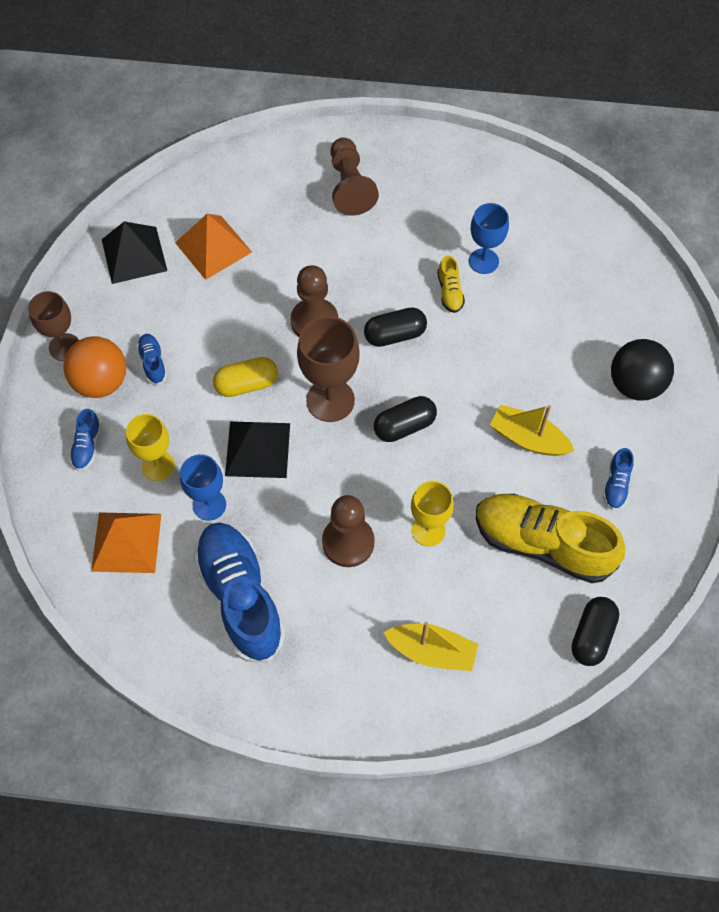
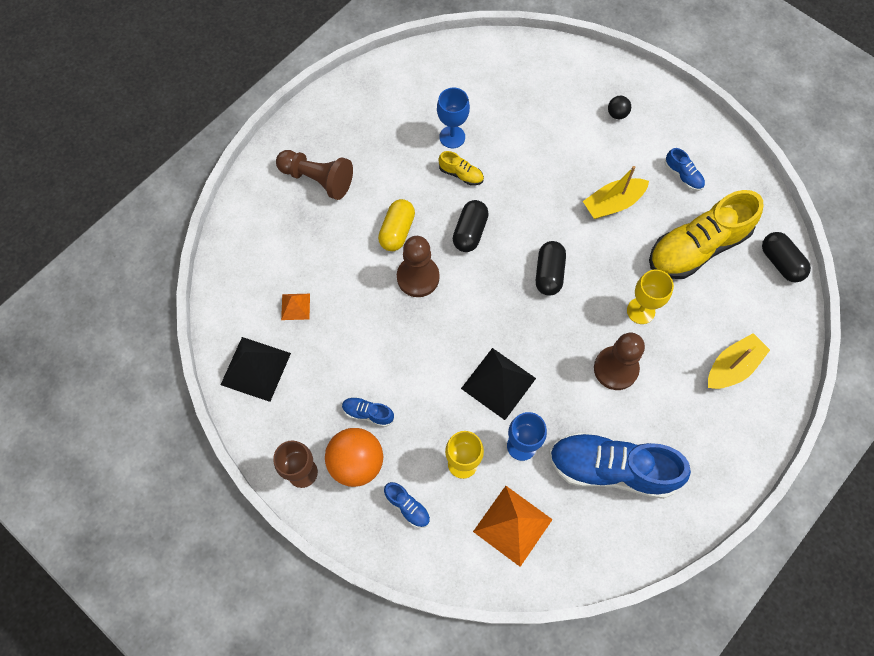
camera: 55 degrees left, 5 degrees up
(213, 247) = (295, 306): orange pyramid -> orange pyramid, size x0.54
(247, 384) = (437, 357): yellow capsule -> yellow capsule (397, 231)
(330, 400) = (493, 308): brown goblet -> none
(635, 384) = (617, 114): black ball -> black ball, size x0.47

